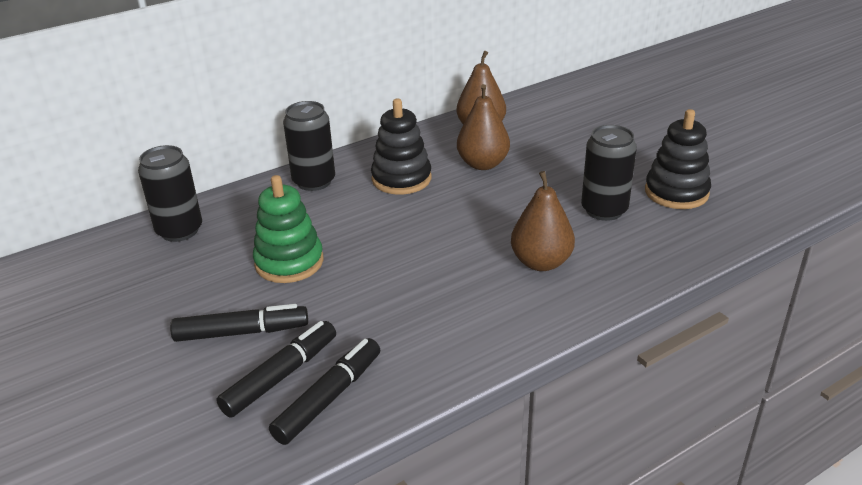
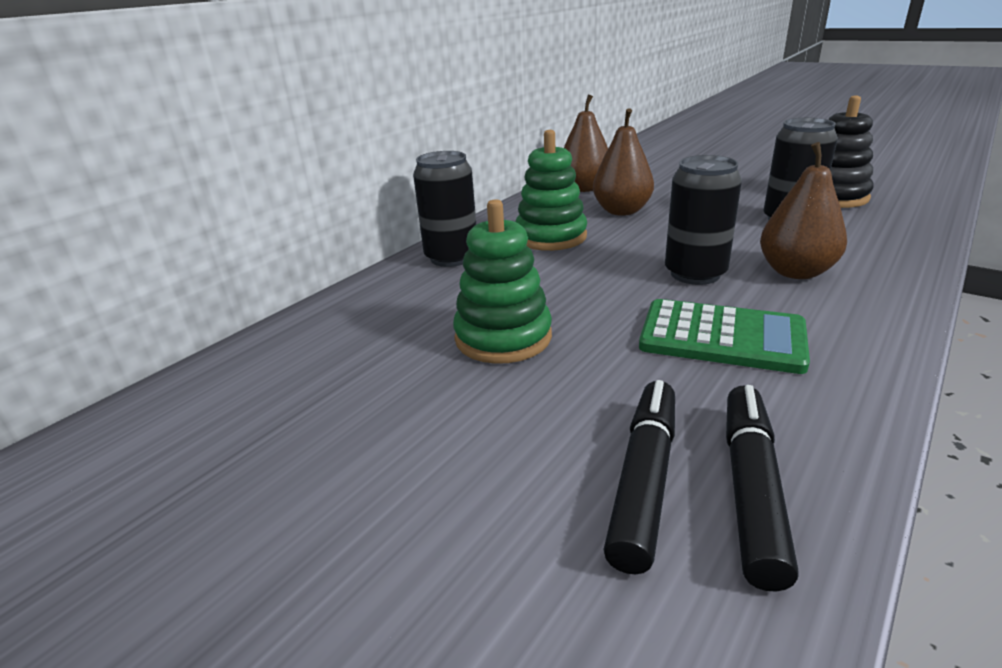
camera: 20 degrees left, 5 degrees down
(179, 230) = (315, 338): black can -> black can (695, 274)
(241, 332) = (520, 436): black marker -> none
(401, 179) = (551, 237): black stacking toy -> green stacking toy
(423, 301) = (722, 337): none -> green calculator

